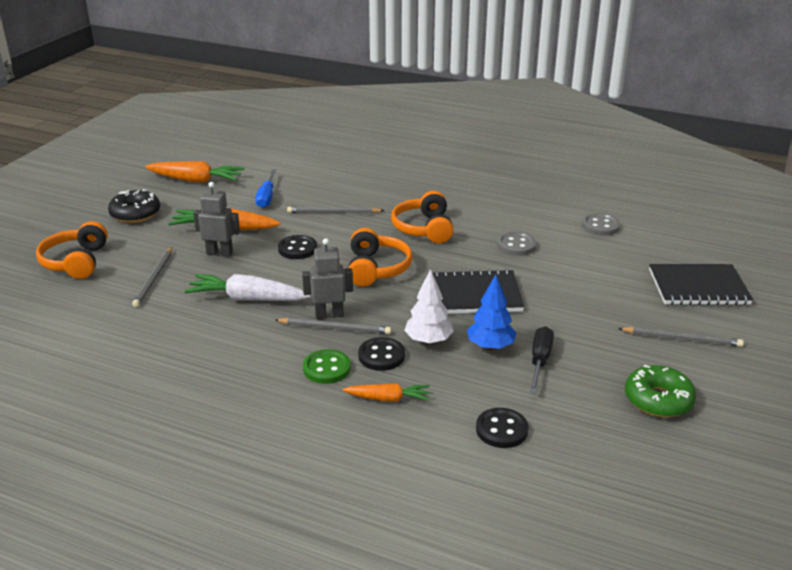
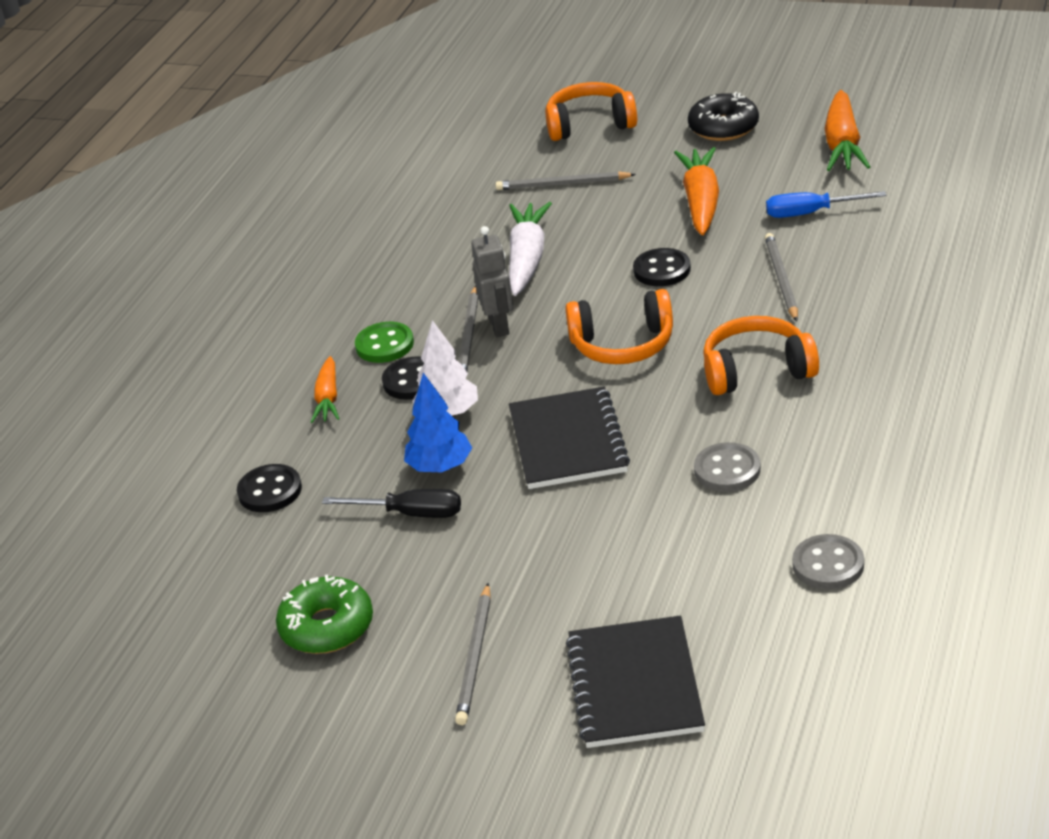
camera: 90 degrees right, 5 degrees up
(220, 253) = (635, 213): grey robot -> none

